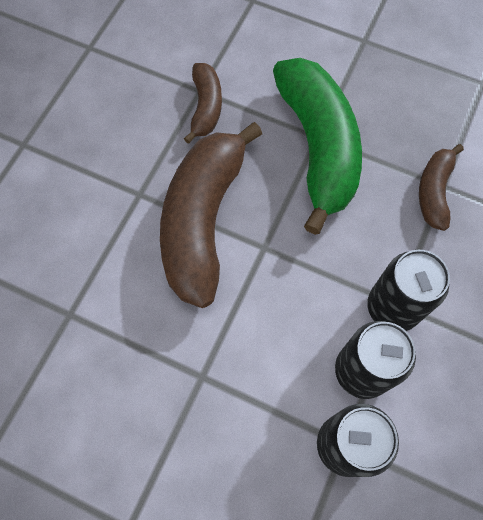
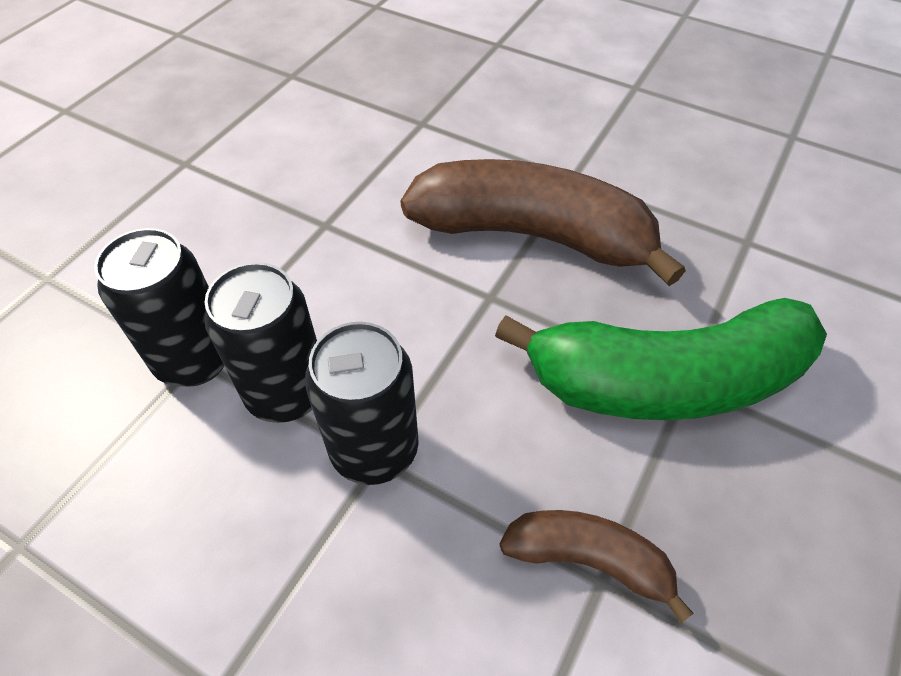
camera: 95 degrees right, 15 degrees down
(205, 107) = (719, 246): brown banana -> none

